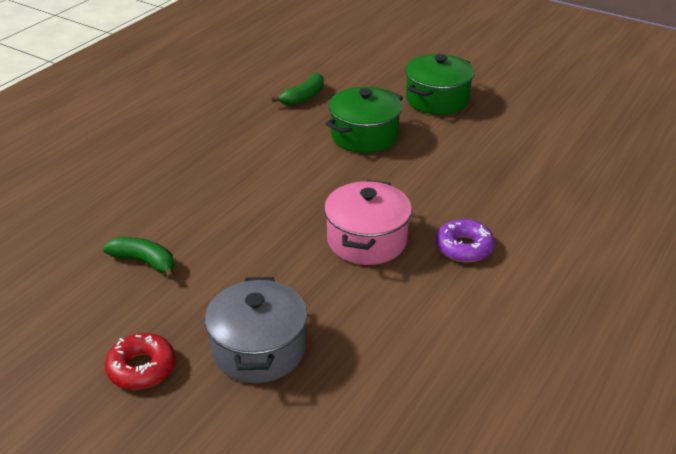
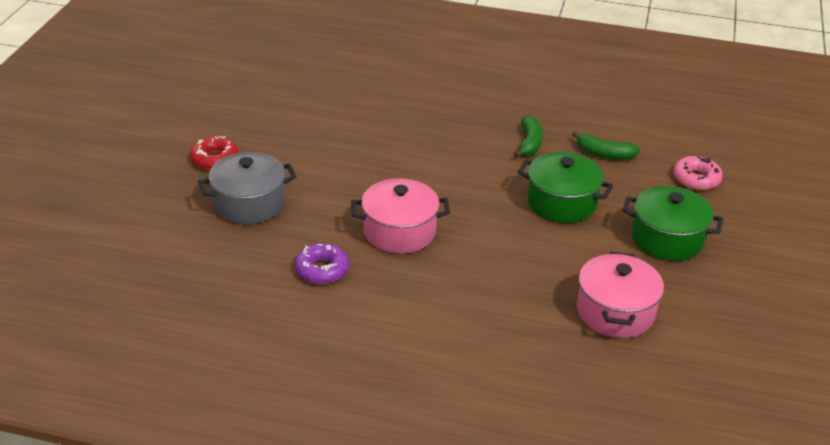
camera: 70 degrees right, 0 degrees up
(145, 262) = (320, 132): green banana -> green banana (529, 143)
(363, 66) = (696, 179): none -> pink donut
(464, 247) = (418, 289): purple donut -> purple donut (322, 270)
(523, 147) = (615, 312): none -> pink pot

